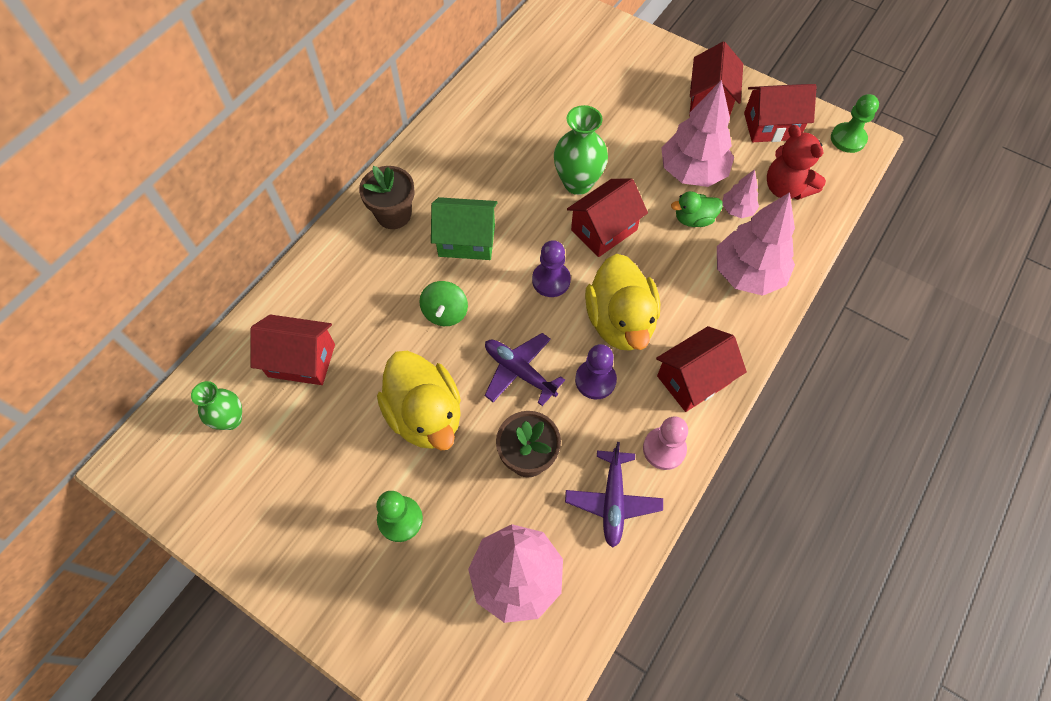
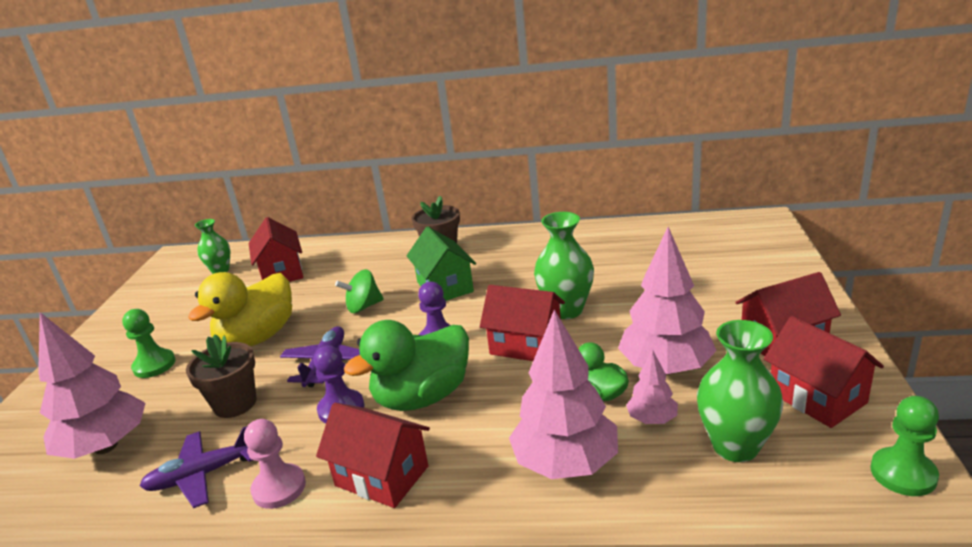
camera: 65 degrees right, 35 degrees down
(620, 321) = (422, 397): yellow duck -> green duck
(786, 188) = (735, 446): red teddy bear -> green vase

